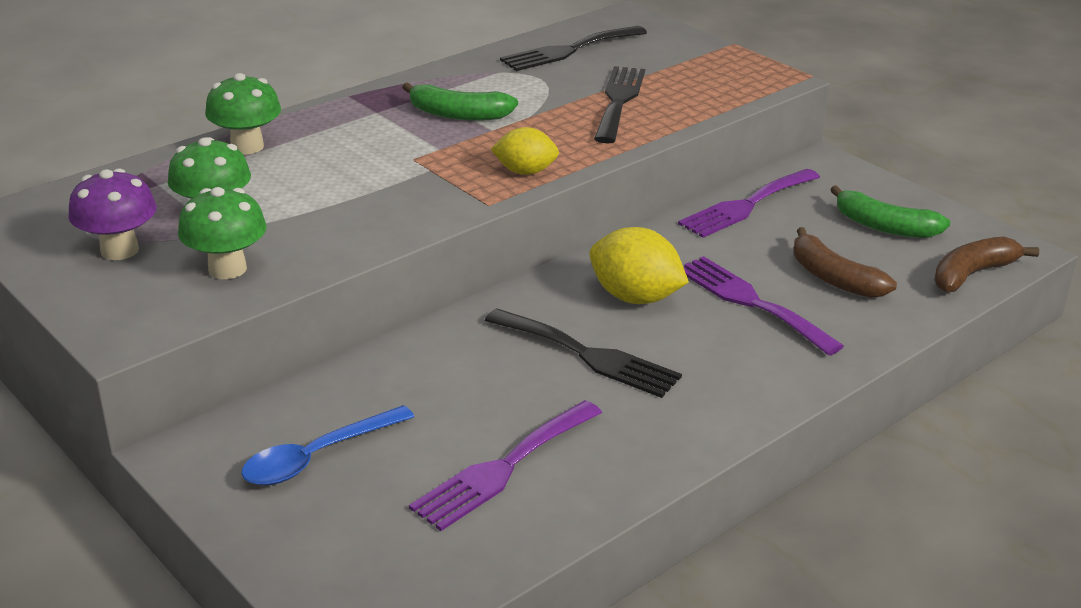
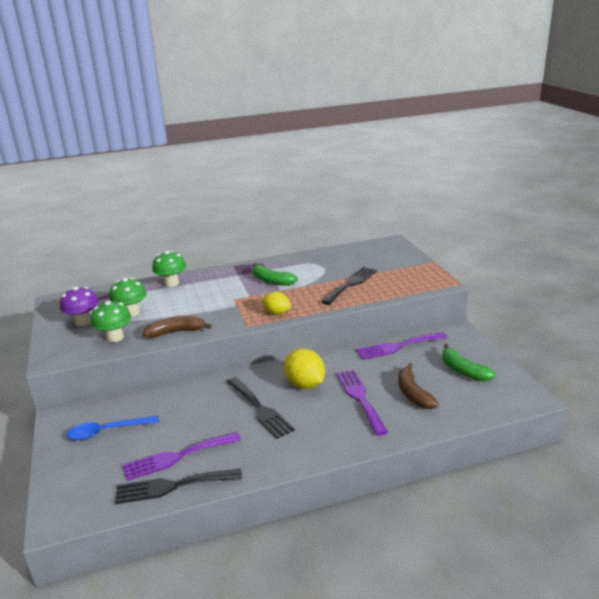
camera: 25 degrees right, 5 degrees down
(569, 50) = (349, 256): black fork -> black fork (172, 486)
(972, 274) = (493, 407): brown banana -> brown banana (176, 332)

